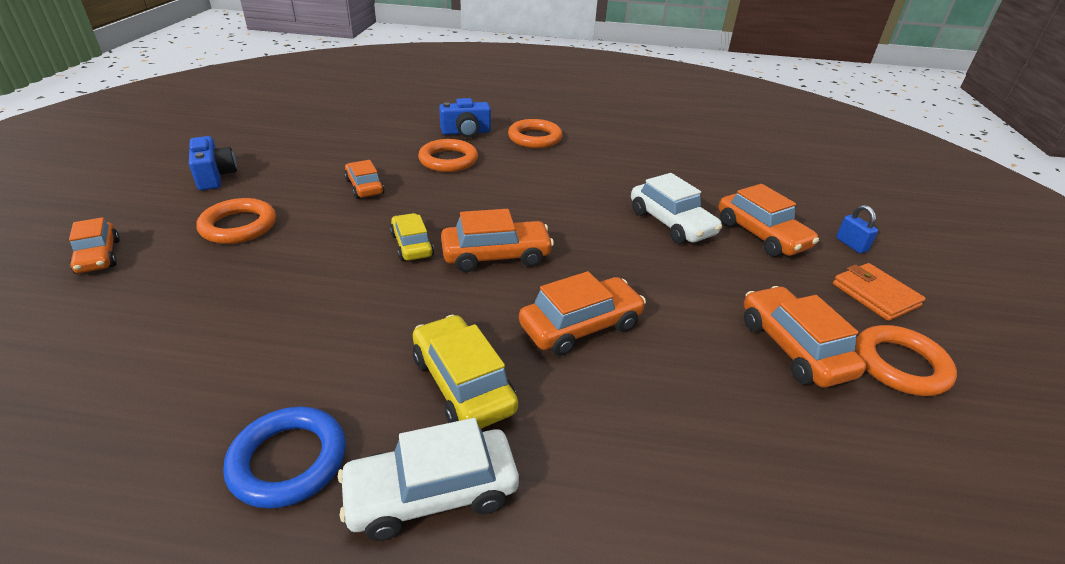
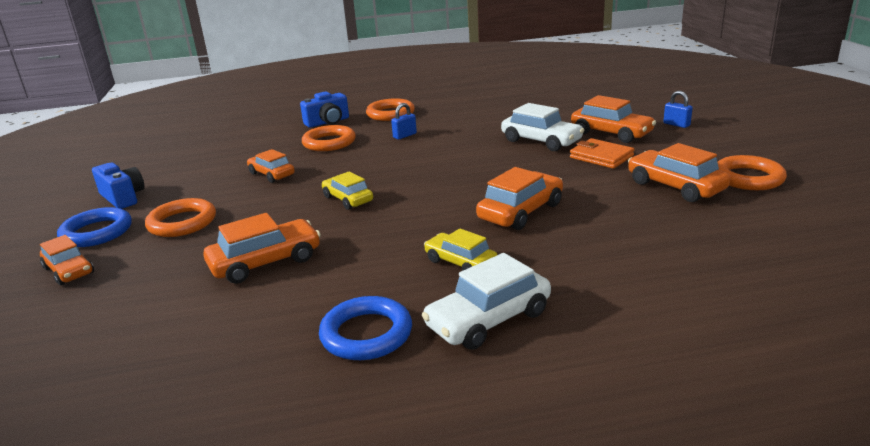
camera: 15 degrees left, 10 degrees down
(159, 214) = (97, 232): none -> blue ring
(462, 384) = (460, 262): yellow car -> yellow car, size x0.66
(496, 255) = (422, 189): orange car -> orange car (265, 262)
(529, 172) = (405, 135): none -> blue padlock
(875, 295) = (709, 147): orange wallet -> orange wallet (601, 157)

